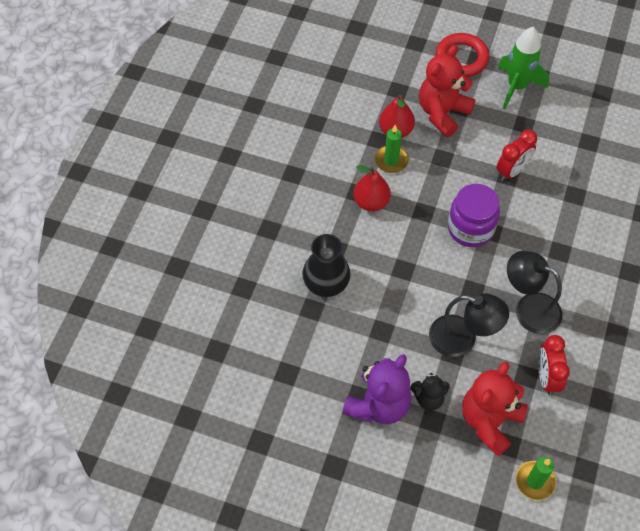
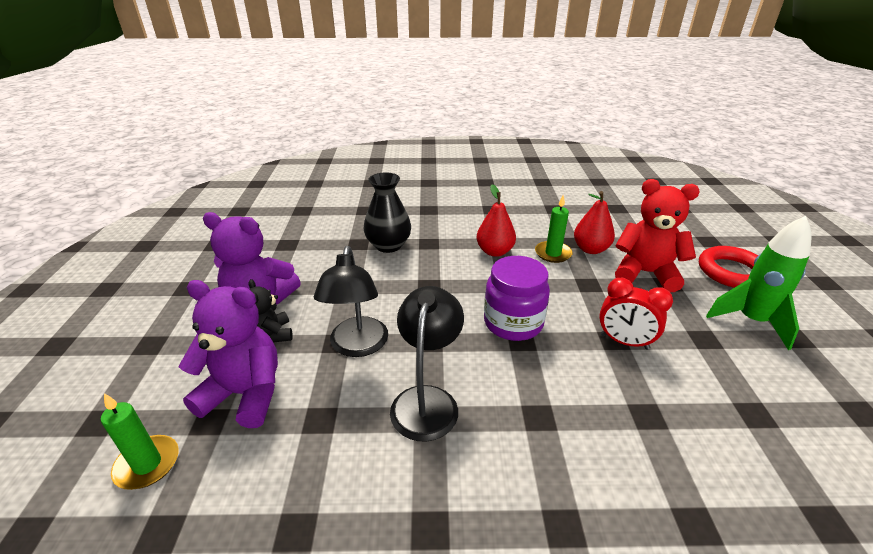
camera: 70 degrees right, 25 degrees down
(489, 421) = (245, 394): red teddy bear -> purple teddy bear
(546, 377) = (321, 444): red clock -> none

